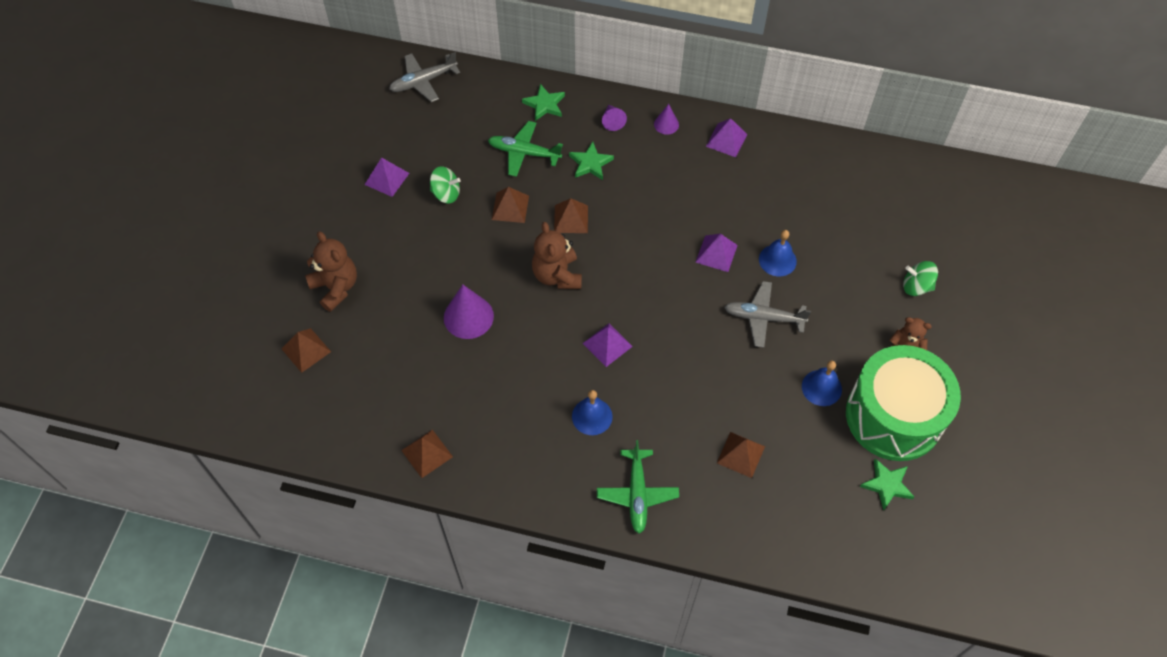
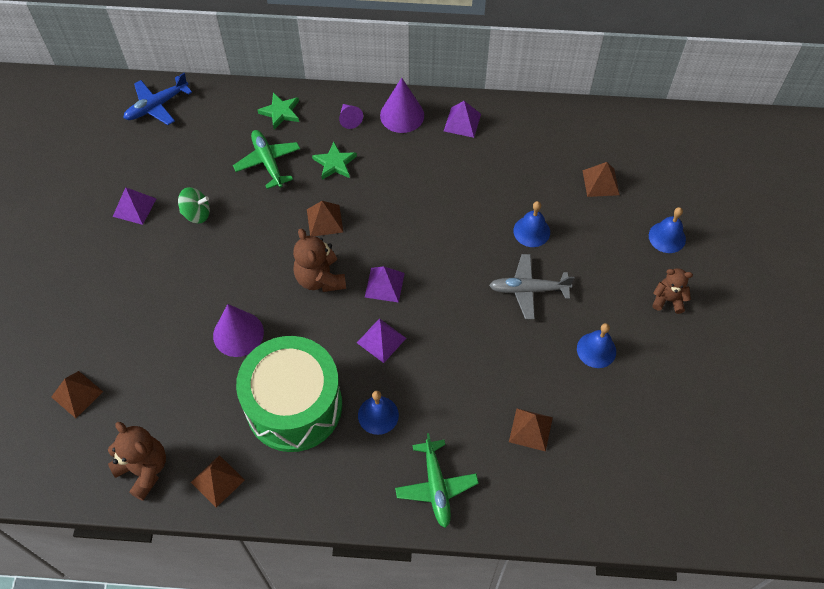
camera: 10 degrees left, 0 degrees up
(336, 287) = (98, 325): brown teddy bear -> brown teddy bear (144, 469)
(423, 81) = (157, 106): grey plane -> blue plane
(510, 207) = (263, 218): brown pyramid -> brown pyramid (601, 182)
(524, 153) = (268, 162): green plane -> green plane turned 60 degrees clockwise
(666, 124) = (402, 115): purple cone -> purple cone, size x1.80
(716, 253) = (472, 233): purple pyramid -> purple pyramid (384, 285)
(887, 485) = (676, 436): green star -> none
(894, 416) = (670, 366): green drum -> green drum (294, 406)
(916, 286) = (667, 237): green spinning top -> blue bell

